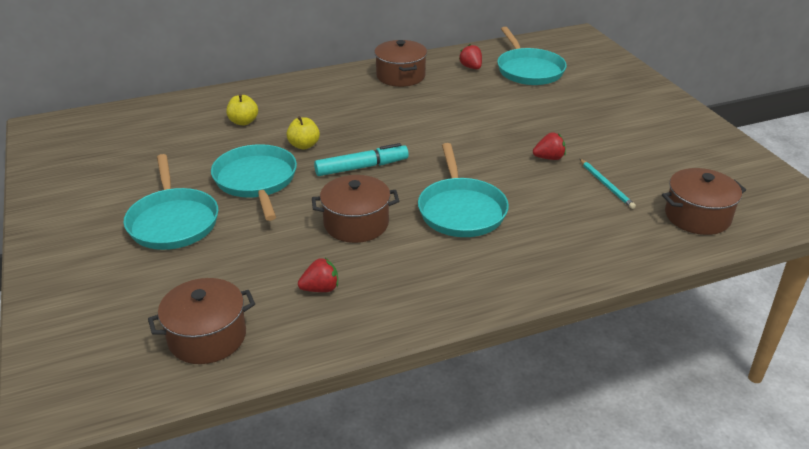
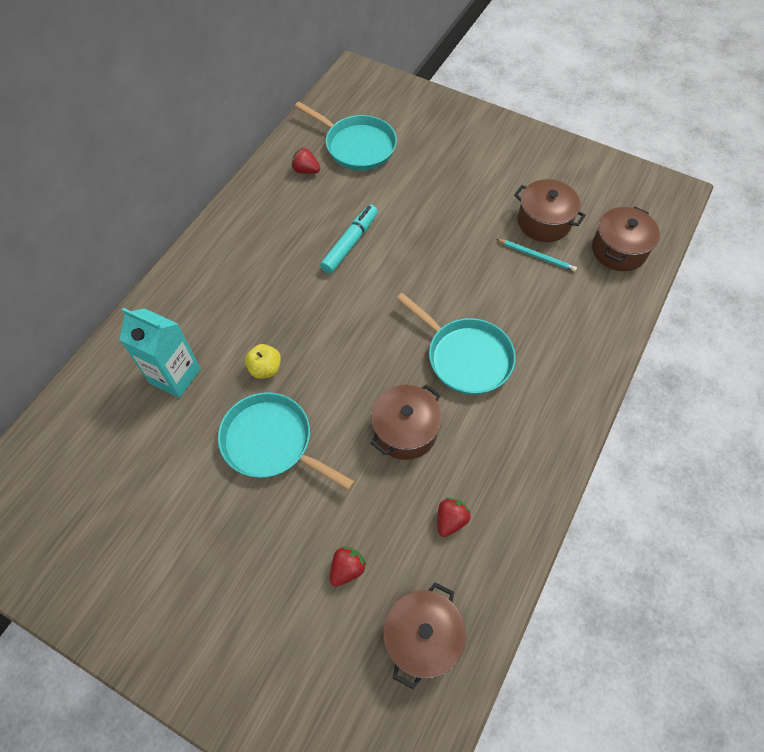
camera: 40 degrees left, 25 degrees up
(173, 221) = (253, 544): turquoise pan -> none
(243, 122) = (175, 376): yellow apple -> turquoise carton
(361, 167) = (342, 362): turquoise marker -> turquoise marker (350, 243)
(400, 76) = (256, 220): brown pot -> brown pot (543, 222)
(549, 158) = (472, 251): red strawberry -> red strawberry (347, 569)

